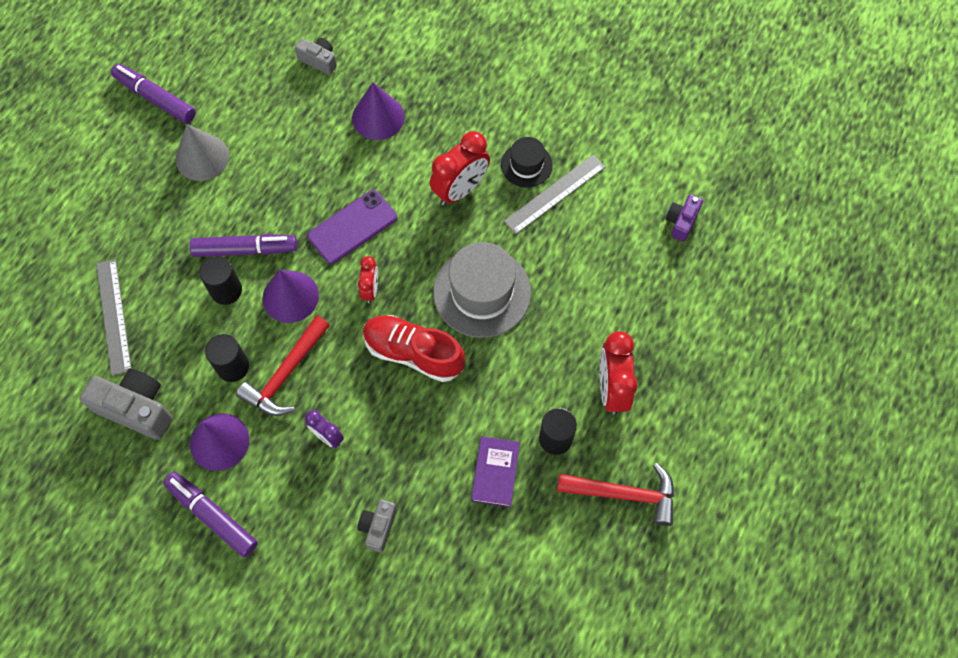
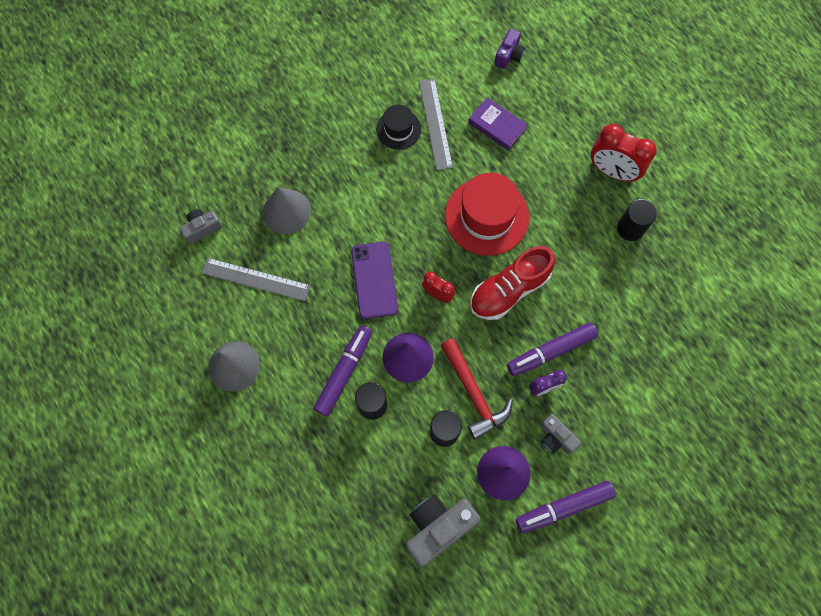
camera: 60 degrees left, 5 degrees up
(113, 316) = (341, 509): grey ruler -> grey ruler (256, 279)
(155, 98) = (148, 377): purple marker -> purple marker (550, 351)
(378, 117) = (286, 211): purple cone -> grey cone
(378, 527) = (635, 386): grey camera -> grey camera (556, 438)
(460, 190) = (391, 186): red clock -> none
(482, 292) = (486, 216): grey hat -> red hat
(495, 473) = (635, 283): purple book -> purple book (497, 126)
(624, 494) = (694, 206): red hammer -> none
(681, 221) = (509, 55): purple camera -> purple camera turned 120 degrees counterclockwise

